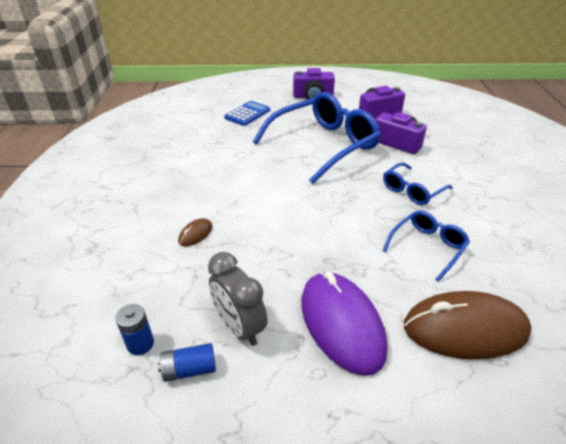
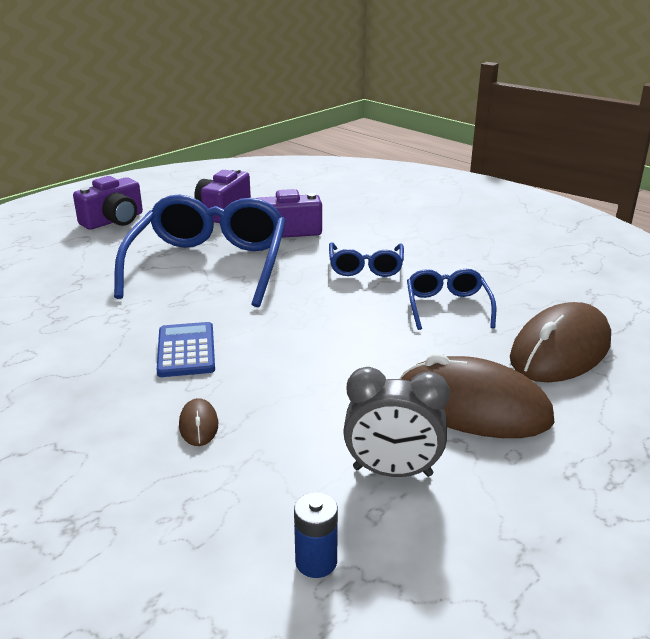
camera: 45 degrees left, 10 degrees down
(189, 369) = (405, 540): blue battery -> none
(247, 114) = (49, 271): blue calculator -> blue calculator (186, 350)
(341, 324) = (473, 406): purple mouse -> brown mouse

